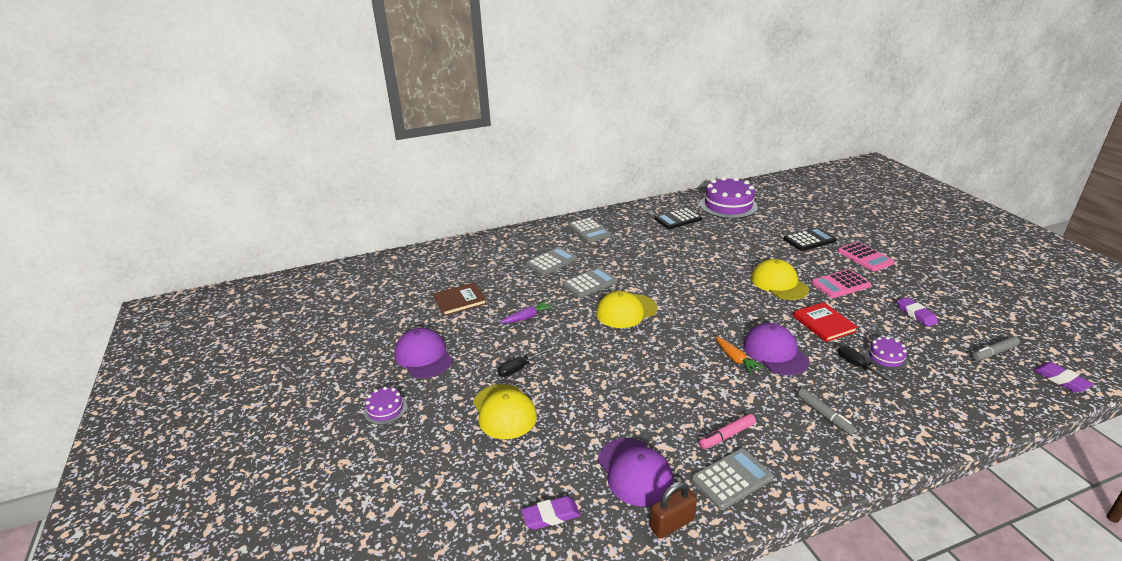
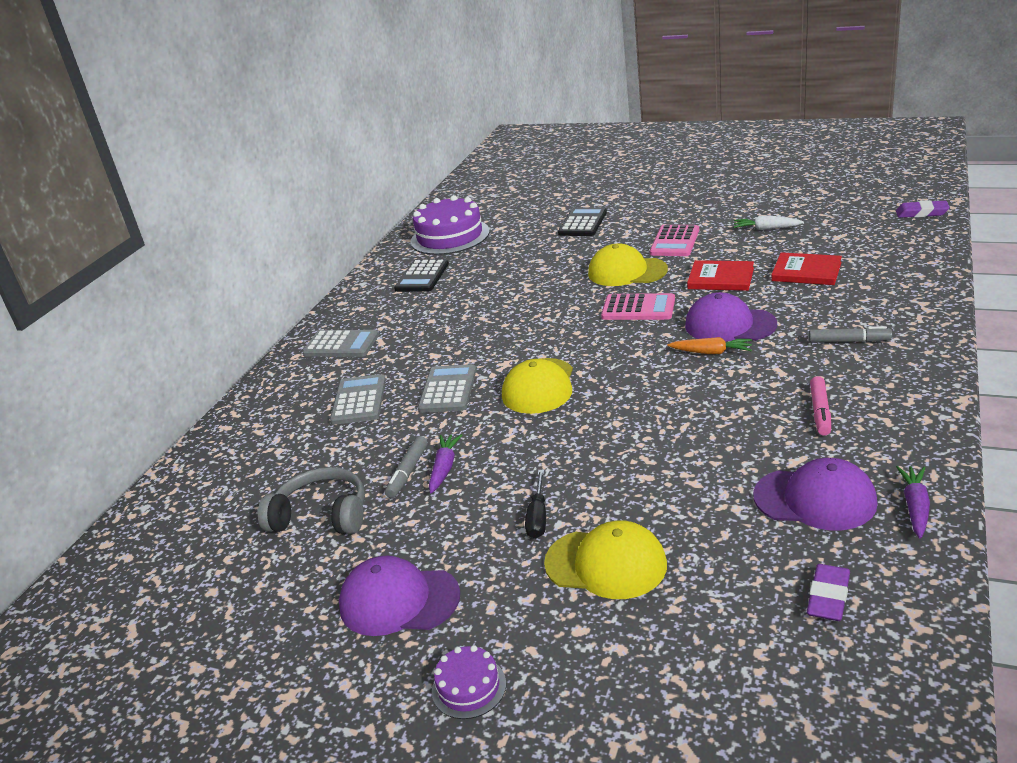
camera: 45 degrees left, 0 degrees up
(460, 301) = (321, 515): brown book -> grey headphones
(672, 524) = (915, 507): brown padlock -> purple carrot
(732, 479) = (885, 437): grey calculator -> none
(857, 366) = (801, 291): black screwdriver -> none
(865, 257) = (652, 210): pink calculator -> pink calculator (638, 308)
(886, 357) = (806, 272): purple cake -> red book
(916, 314) = (766, 229): purple eraser -> white carrot
(993, 352) = (858, 222): grey marker -> grey marker (407, 472)

